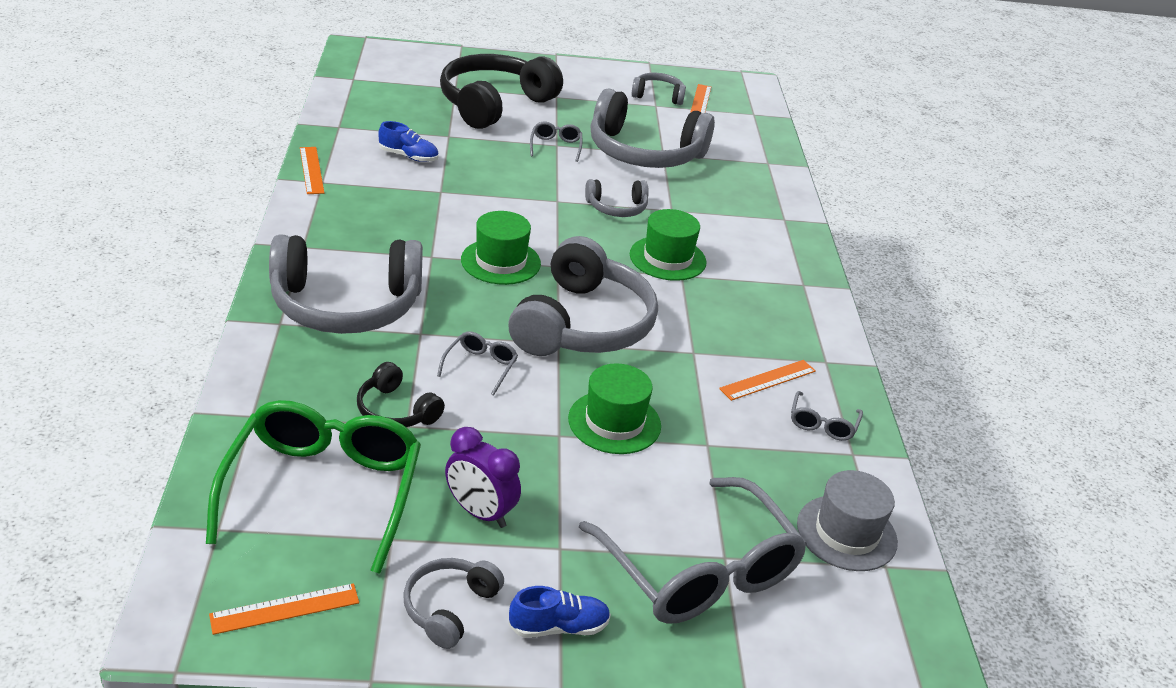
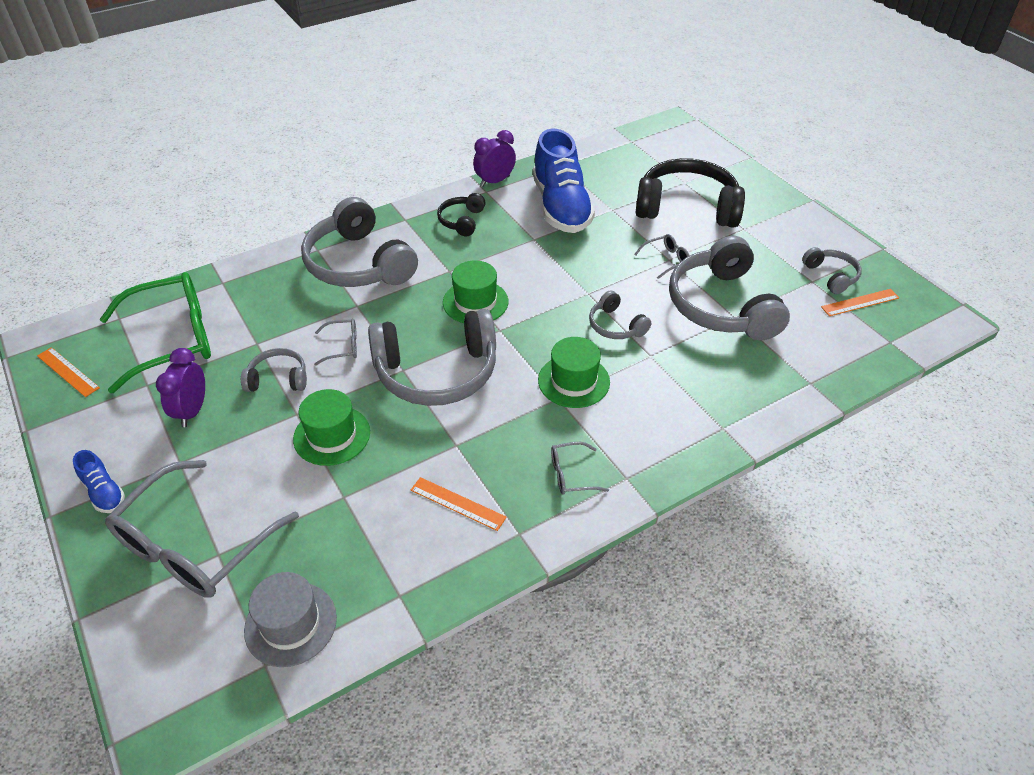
camera: 65 degrees right, 10 degrees up
(311, 170) = (495, 181): orange ruler -> purple clock
(396, 410) = (268, 332): black headphones -> black headphones (462, 221)
(408, 156) = (561, 207): blue shoe -> blue shoe, size x2.27
(449, 608) = (98, 435): grey headphones -> grey headphones (278, 379)
(822, 424) = (425, 560): grey glasses -> grey glasses (572, 474)

